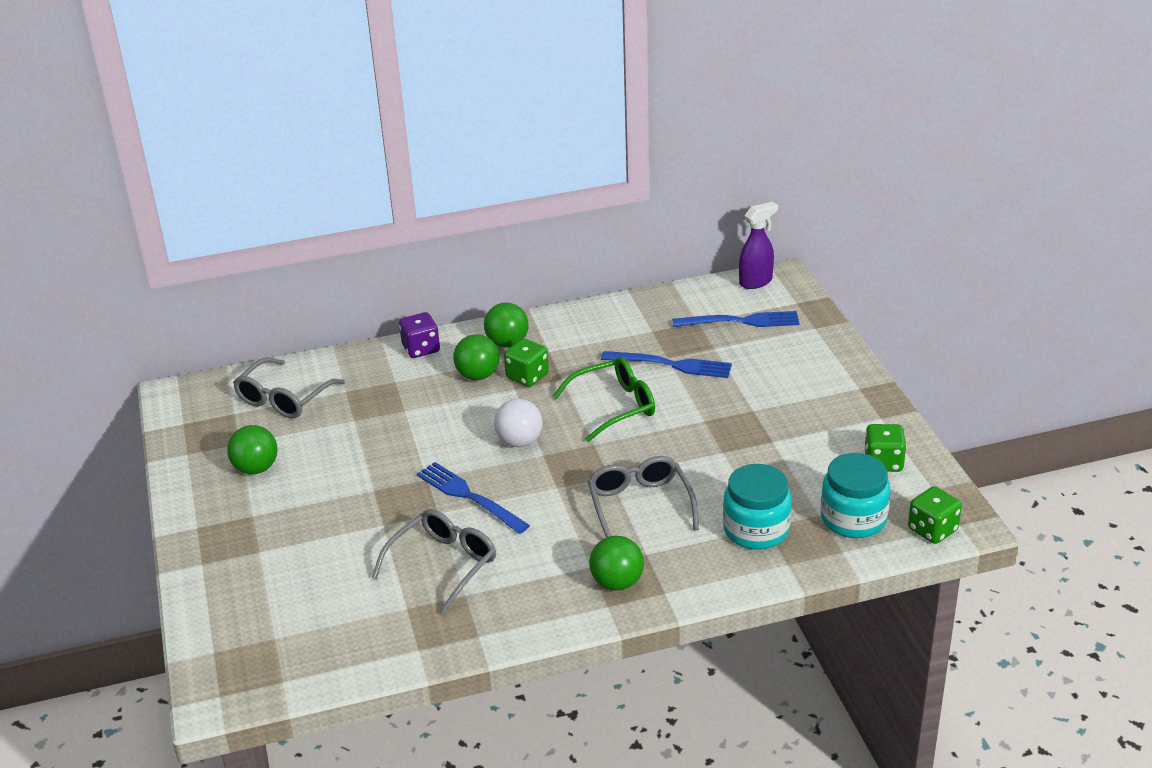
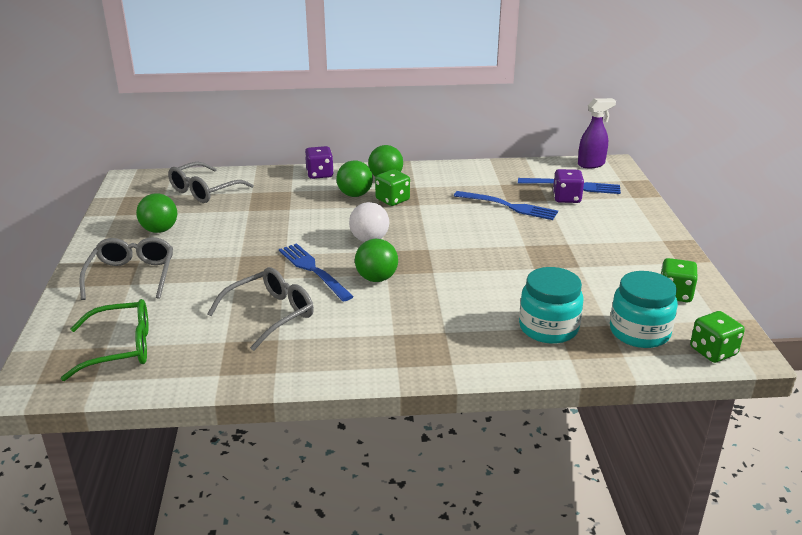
camera: 10 degrees right, 5 degrees down
(614, 406) = (454, 227): green glasses -> green glasses (121, 348)
(617, 582) = (412, 350): green ball -> green ball (376, 278)
(640, 505) = (452, 296): grey glasses -> grey glasses (132, 275)
(737, 341) = (566, 198): none -> purple dice

